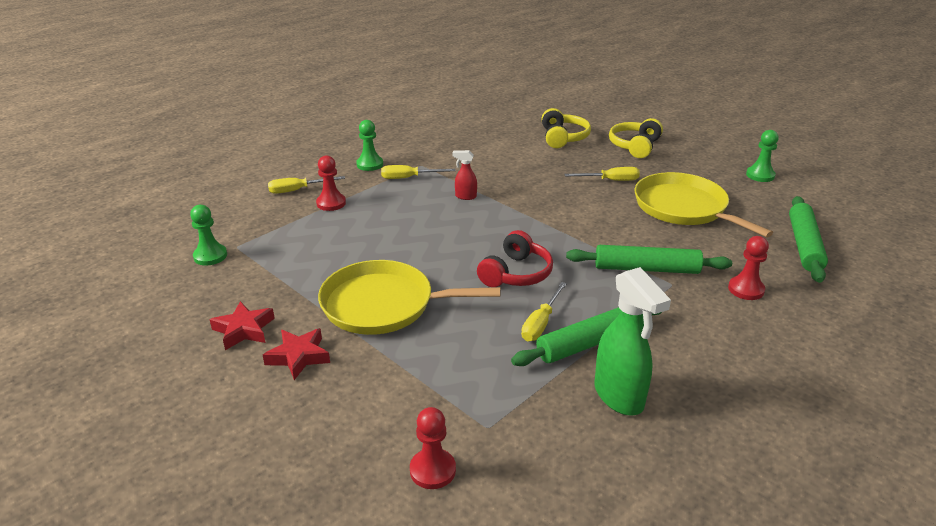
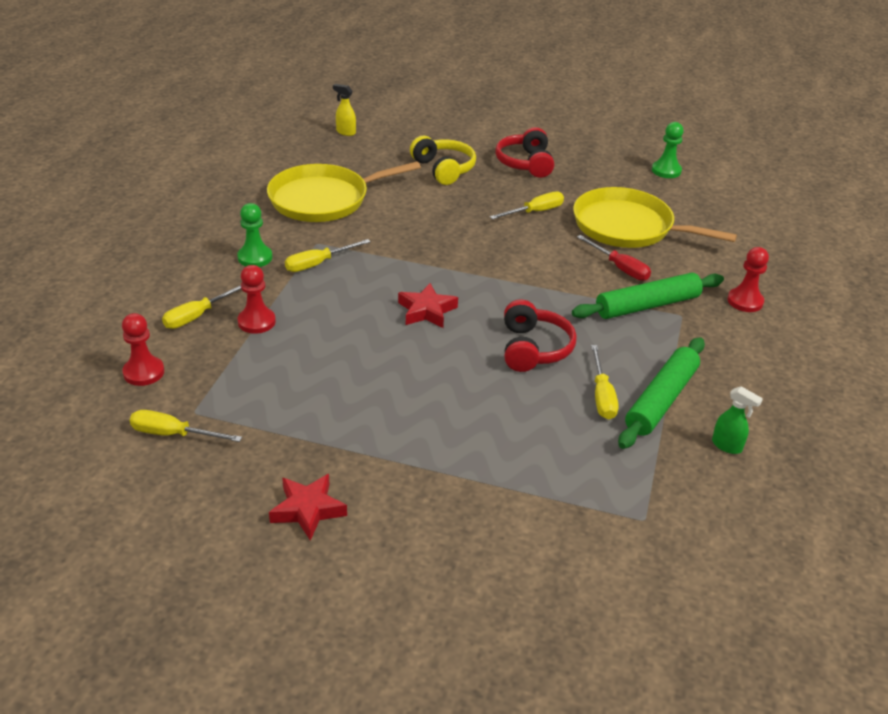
camera: 30 degrees left, 5 degrees up
(210, 256) = (173, 434): green pawn -> yellow screwdriver
(298, 357) = (399, 518): red star -> red star (426, 311)
(383, 305) = (433, 428): yellow pan -> yellow pan (324, 199)
(432, 470) = (633, 580): red pawn -> red pawn (144, 372)
(465, 196) = (403, 271): red spray bottle -> none
(511, 101) = (345, 132): none -> yellow spray bottle
(619, 397) = (727, 446): green spray bottle -> green spray bottle, size x0.49
(635, 146) = (525, 163): yellow headphones -> red headphones
(647, 235) = (619, 268): none -> red screwdriver
(804, 245) = (757, 240): green rolling pin -> none

